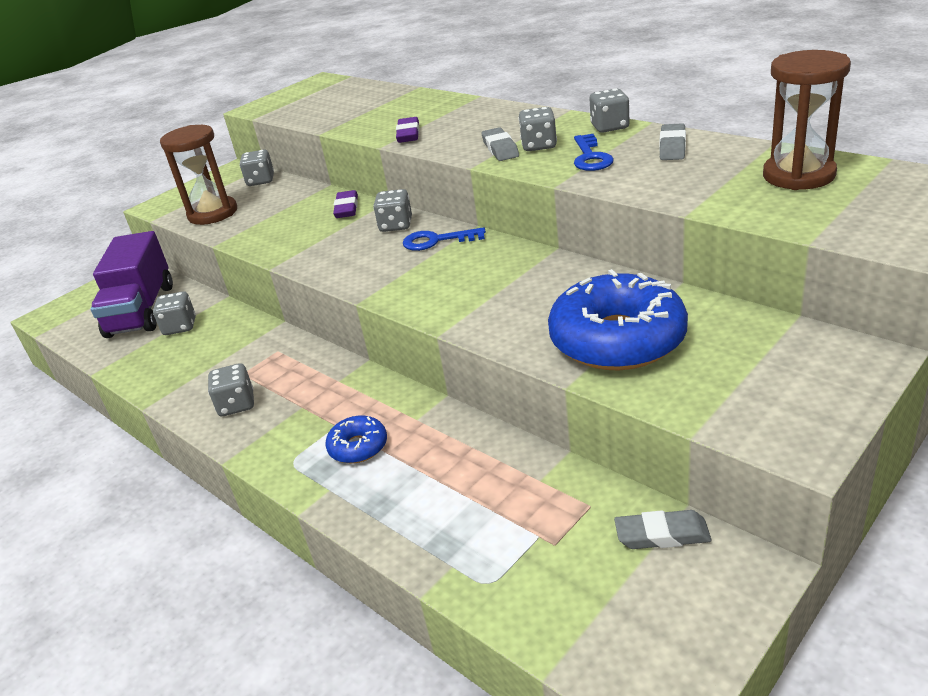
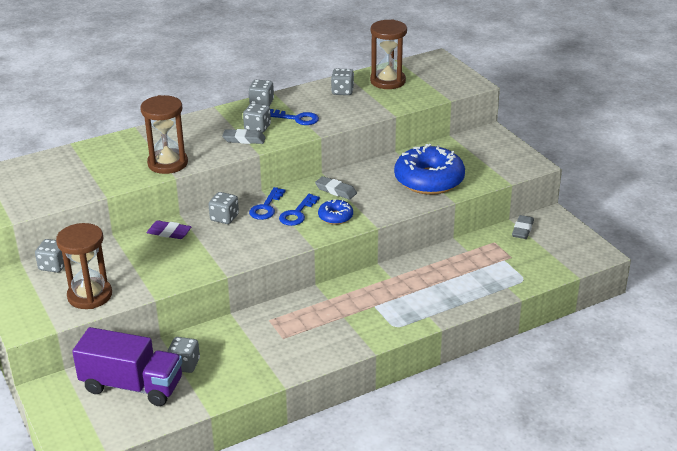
camera: 75 degrees left, 0 degrees up
(236, 404) = (318, 343): grey dice -> grey dice (342, 91)
(358, 447) = (400, 301): blue donut -> blue donut (335, 217)
(408, 134) = (168, 163): purple eraser -> brown hourglass
(435, 265) = (297, 213): none -> blue key
(672, 147) = (314, 96): grey eraser -> grey eraser (336, 190)

